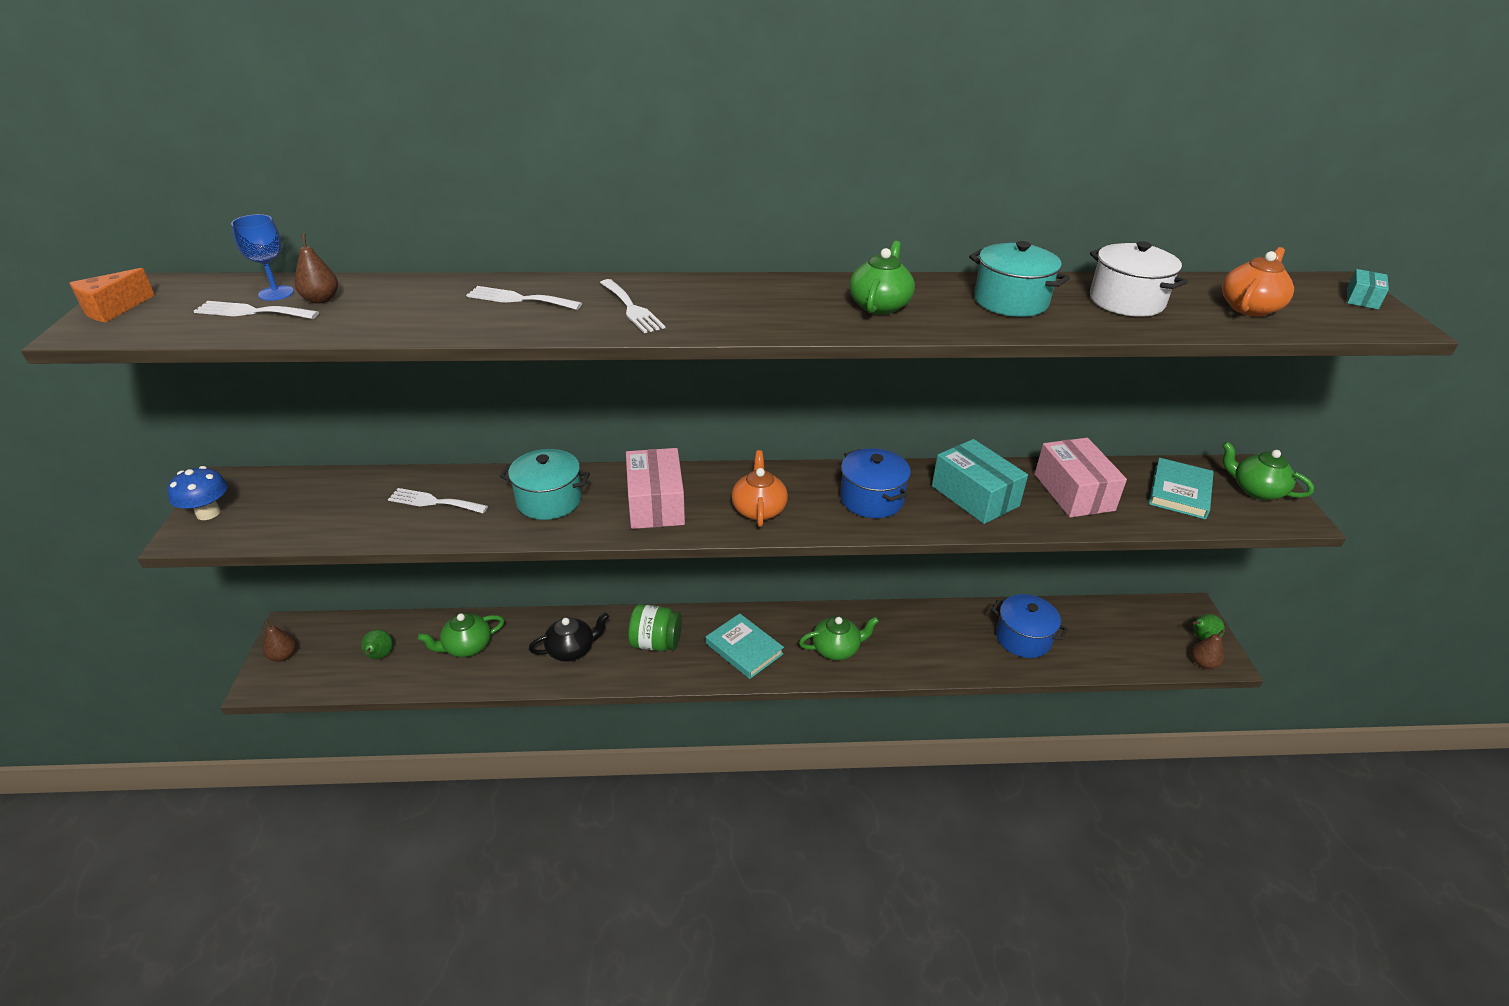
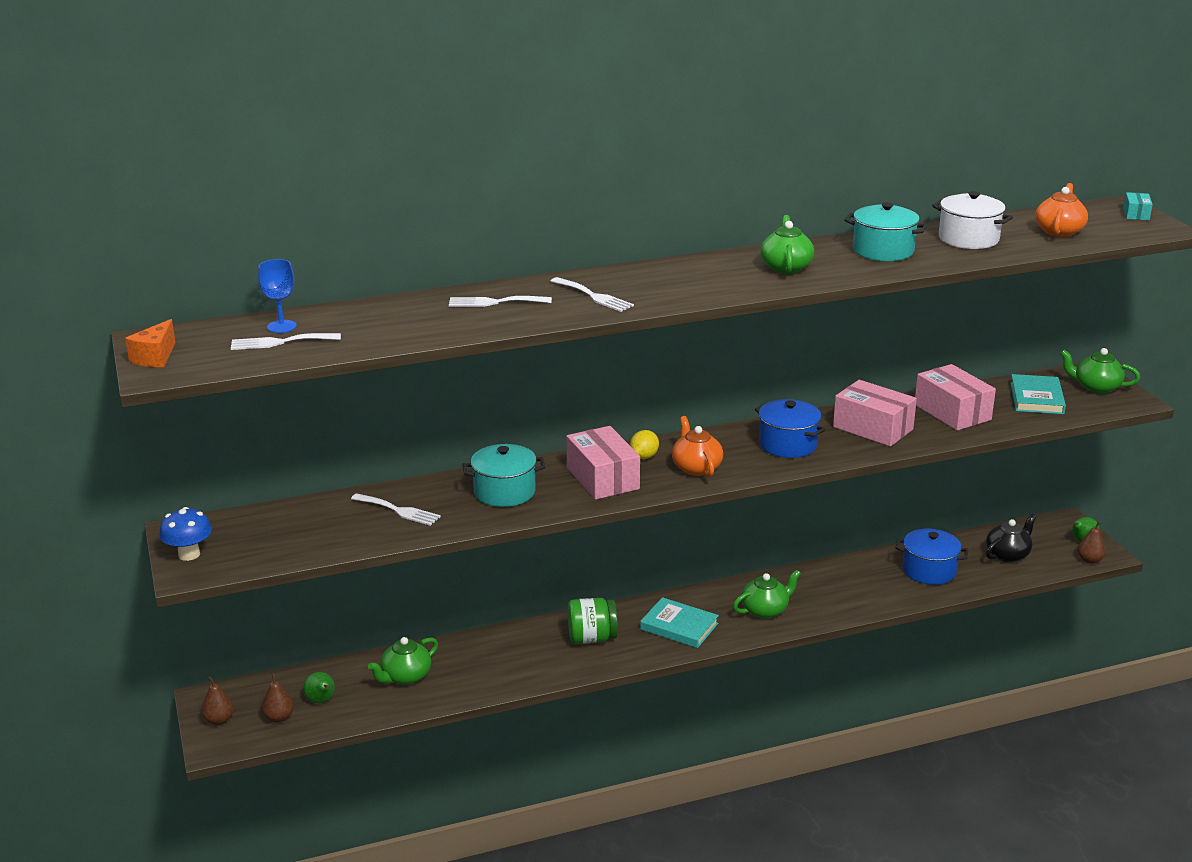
camera: 15 degrees left, 10 degrees down
(321, 299) = (327, 325): brown pear -> brown pear (279, 717)
(434, 502) = (398, 510): white fork -> white fork turned 150 degrees counterclockwise
(571, 650) = (513, 659): black teapot -> black teapot (1008, 555)
(713, 485) = (644, 457): none -> yellow lemon
(975, 496) = (873, 428): turquoise box -> pink box

